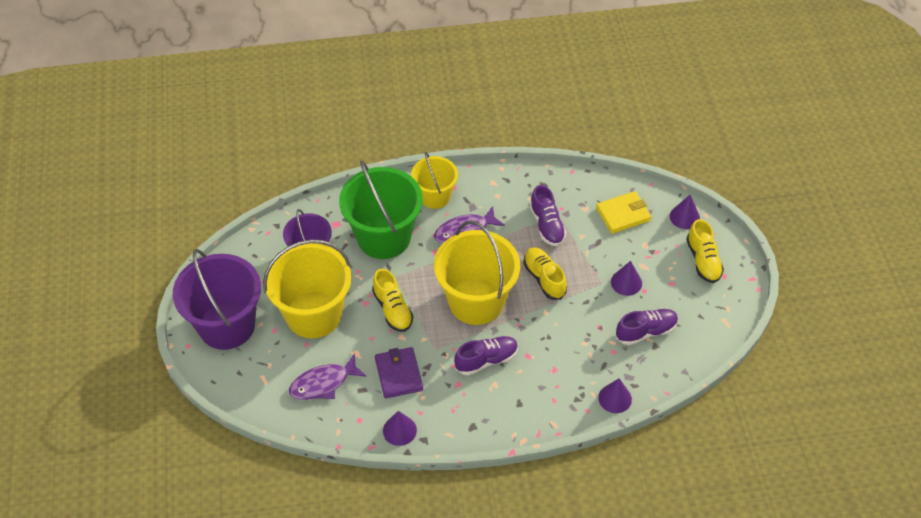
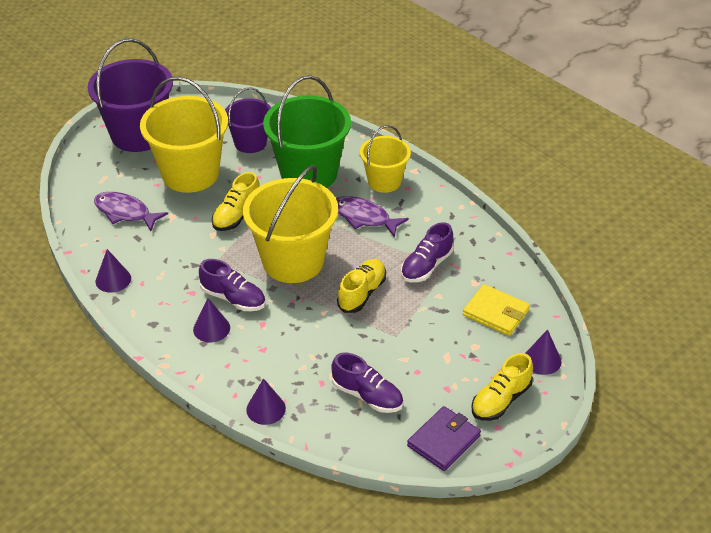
camera: 55 degrees right, 10 degrees down
(399, 374) = (171, 251): purple wallet -> purple wallet (444, 441)
(626, 282) = (414, 353): purple cone -> purple cone (211, 328)

